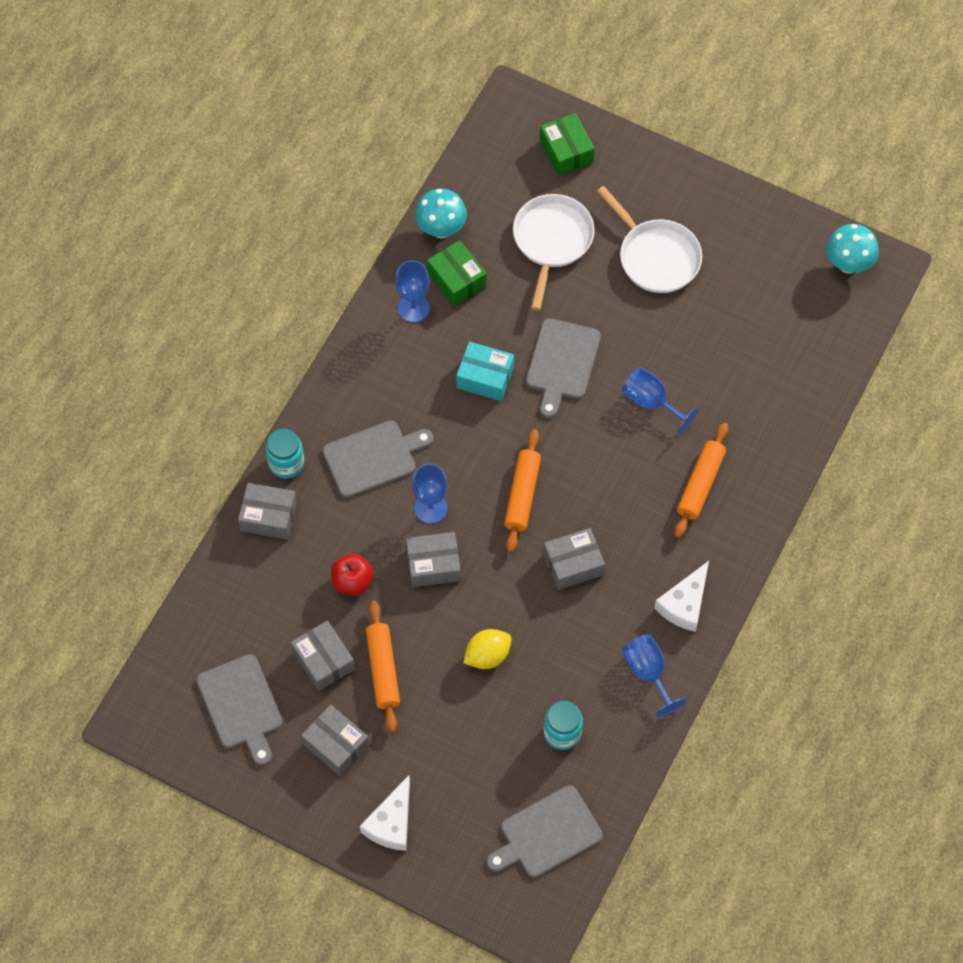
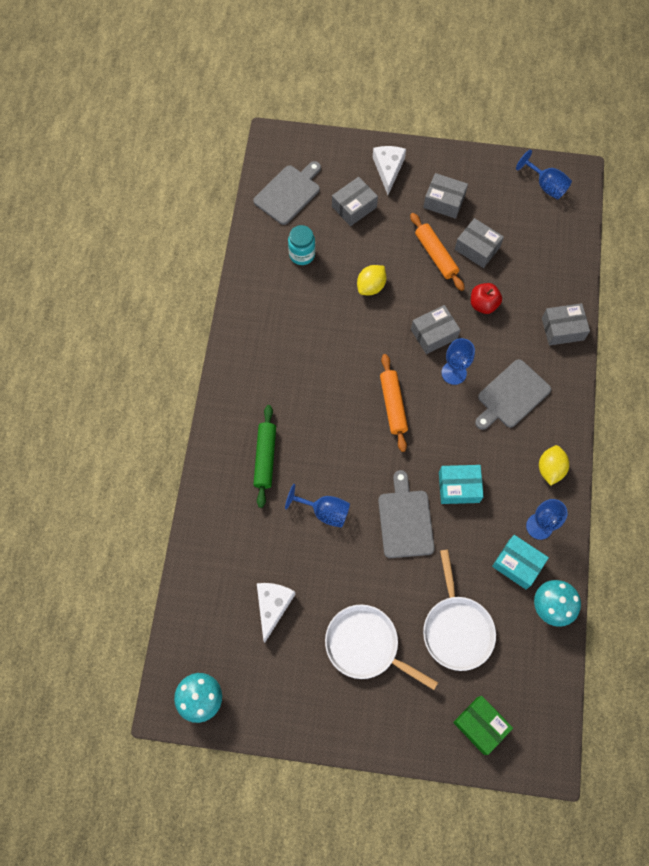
camera: 160 degrees right, 5 degrees up
(241, 705) = (515, 205): grey cutting board -> none
(286, 463) = (570, 370): turquoise jar -> none
(370, 362) = (550, 469): none -> yellow lemon
(456, 279) = (517, 564): green box -> turquoise box
(573, 564) = (337, 367): grey box -> grey box (354, 207)
(648, 673) = (258, 310): blue goblet -> blue goblet (546, 185)
(684, 604) = (248, 365): white cheese -> white cheese (273, 606)
(700, 484) = (265, 458): orange rolling pin -> green rolling pin

